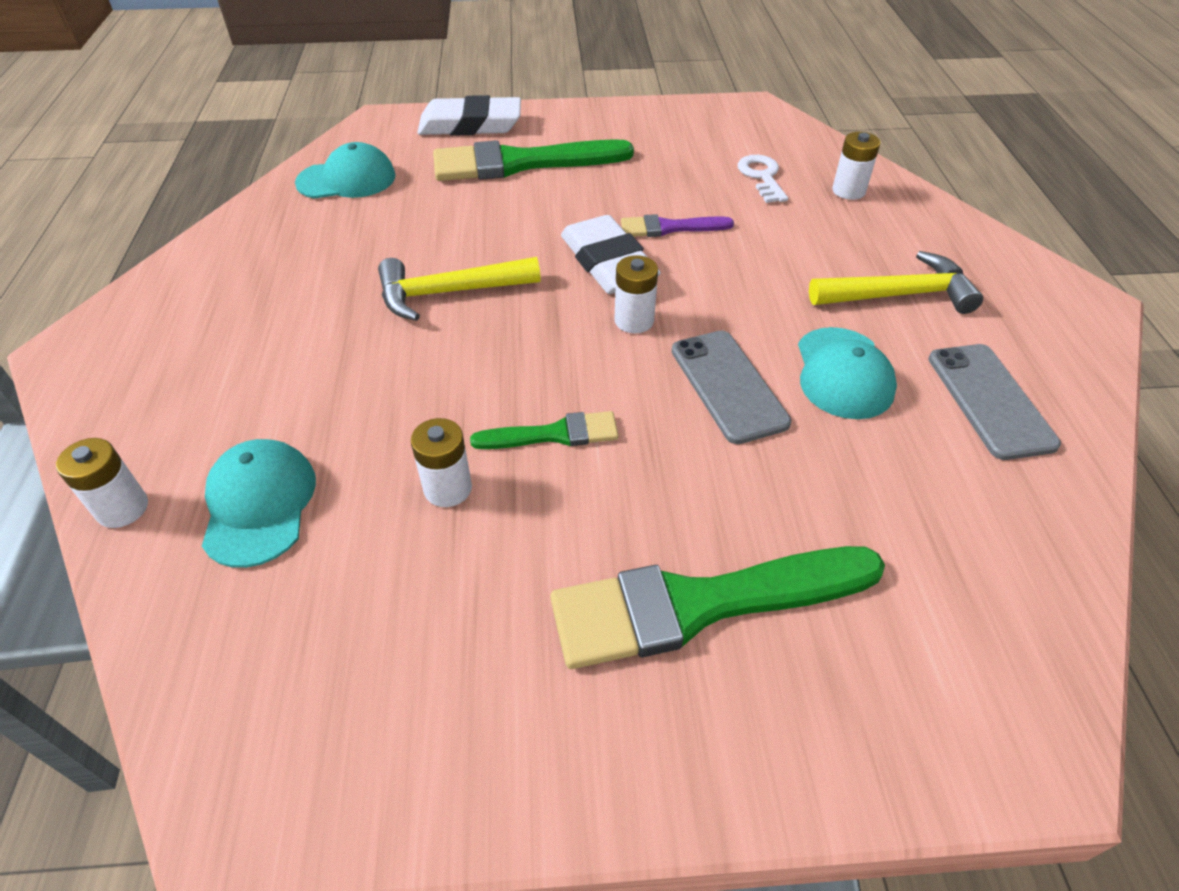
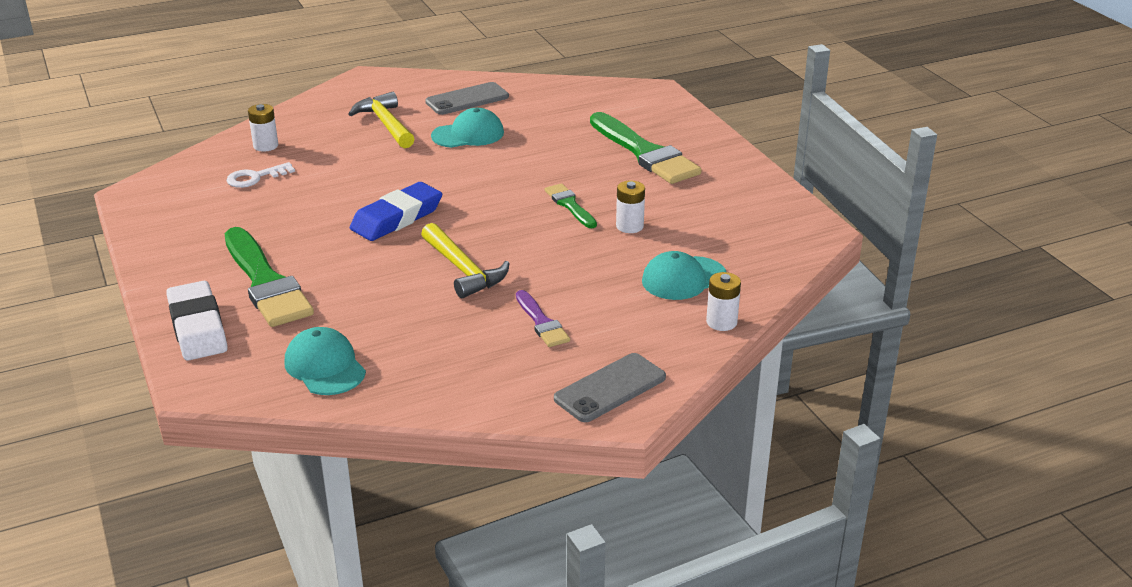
camera: 110 degrees left, 15 degrees down
(608, 262) = (397, 218): white eraser -> blue eraser
(634, 321) = (456, 199): white battery -> none
(670, 228) = (342, 202): purple brush -> purple brush (541, 322)
(728, 386) = (498, 163): grey phone -> grey phone (610, 388)

